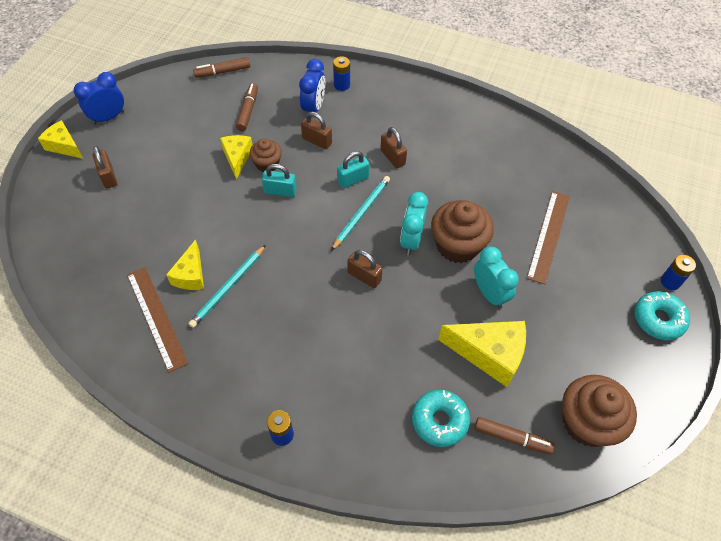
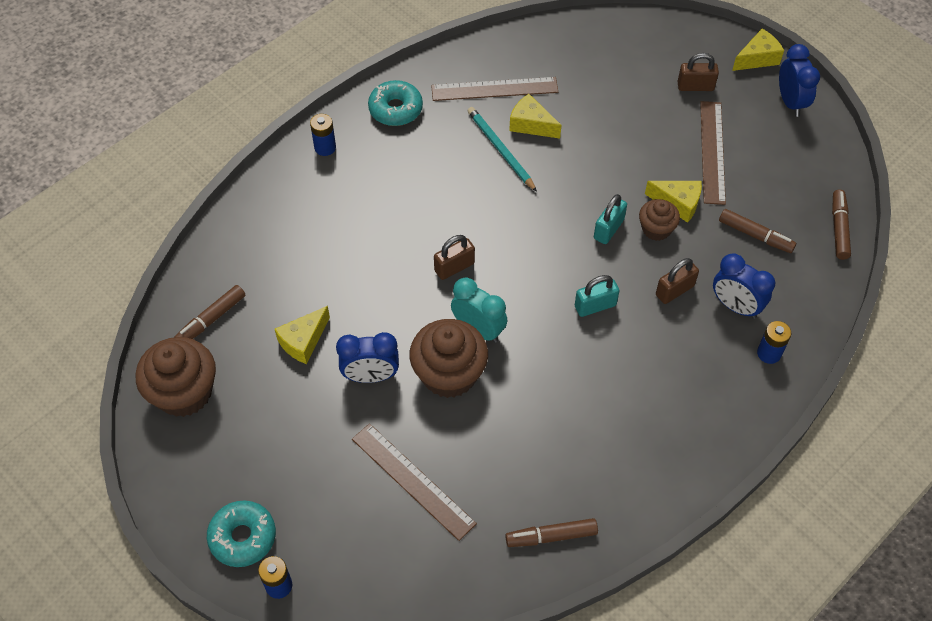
camera: 115 degrees right, 0 degrees up
(177, 150) = (712, 152): none -> brown ruler
(353, 179) = (595, 306): turquoise padlock -> turquoise padlock turned 75 degrees clockwise
(361, 213) = (541, 296): turquoise pencil -> none
(392, 157) = (613, 362): brown padlock -> none
(439, 421) = (264, 268): turquoise donut -> turquoise donut (395, 109)
(489, 294) = (371, 376): turquoise clock -> blue clock
(489, 354) = (303, 341): yellow cheese -> yellow cheese, size x0.62
(533, 153) = (551, 536): none -> brown marker

